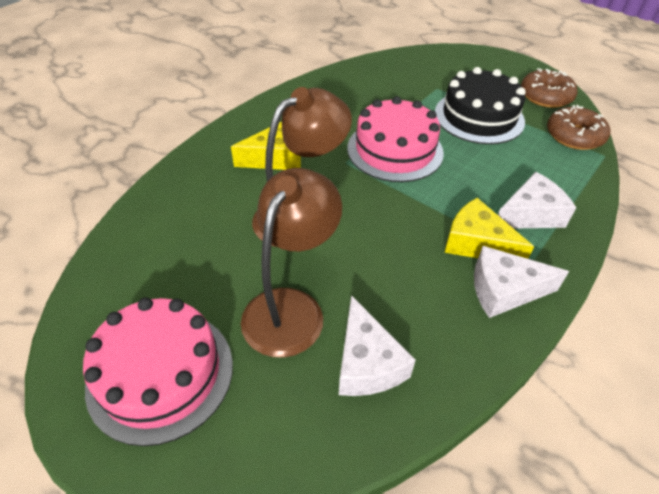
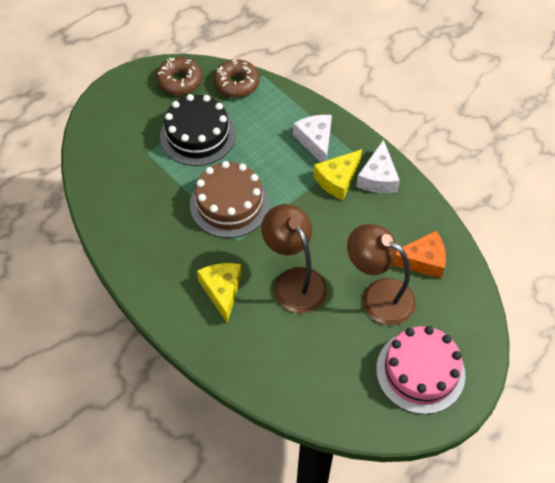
camera: 80 degrees left, 10 degrees up
(366, 363) = (422, 261): white cheese -> orange cheese
(395, 150) = (229, 204): pink cake -> brown cake

